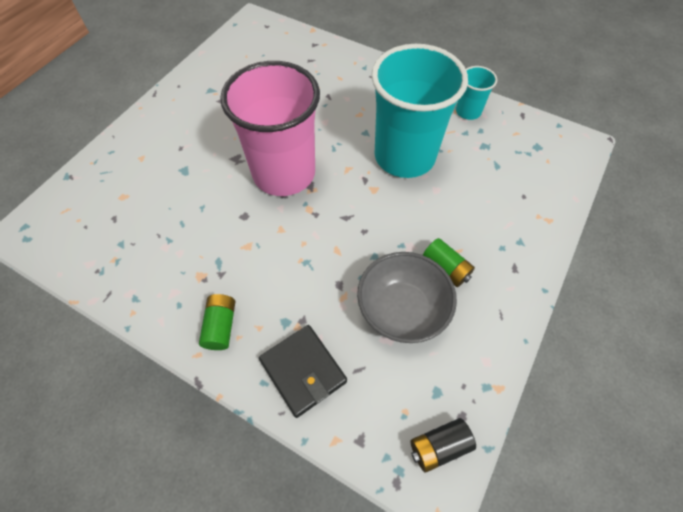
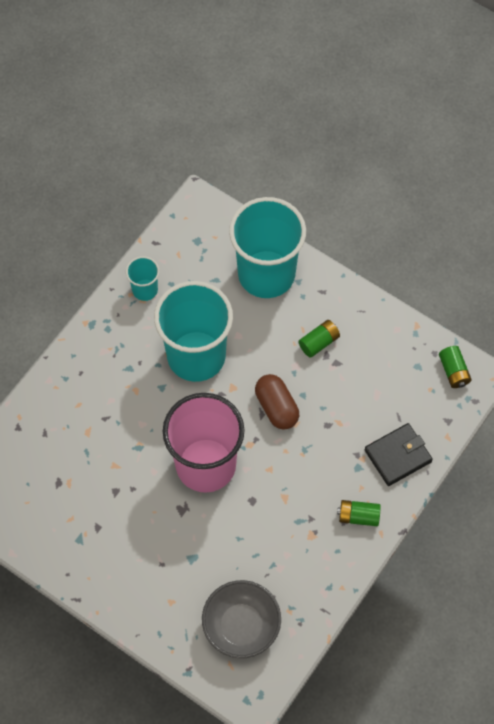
camera: 85 degrees left, 5 degrees up
(355, 231) = (276, 407): none -> brown capsule
(402, 309) = (352, 380): grey bowl -> grey bowl (241, 626)
(439, 446) = (453, 371): black battery -> green battery
(519, 210) = (266, 274): none -> turquoise cup

